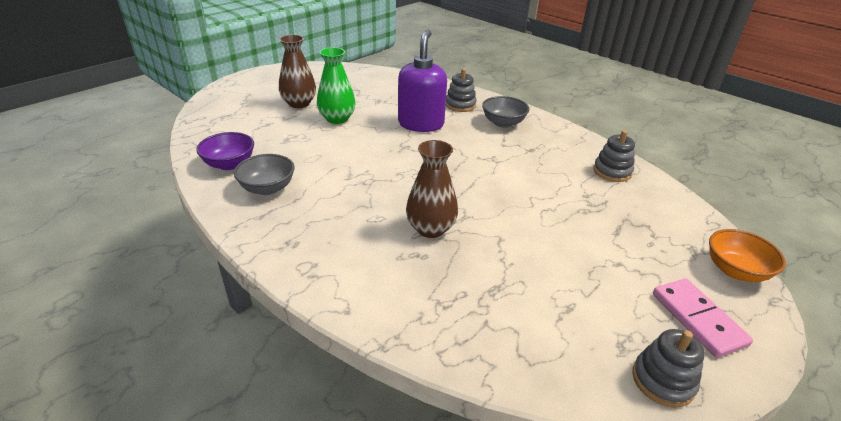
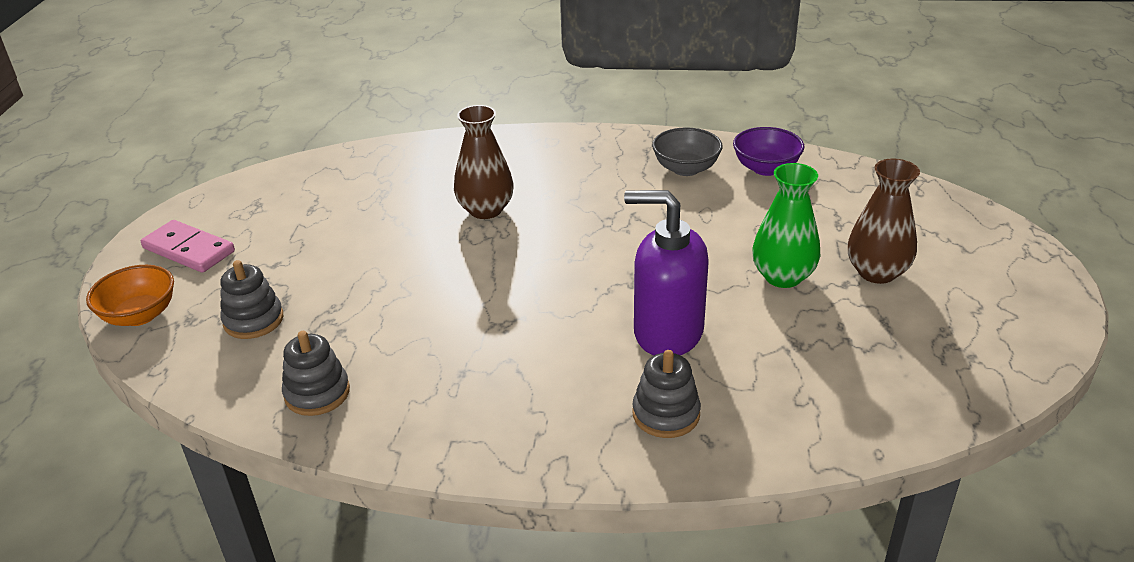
camera: 145 degrees right, 0 degrees up
(421, 124) = (667, 332): purple soap dispenser -> purple soap dispenser turned 135 degrees clockwise
(503, 123) = (552, 409): grey bowl -> none
(663, 380) = (221, 198): grey stacking toy -> grey stacking toy (253, 320)

